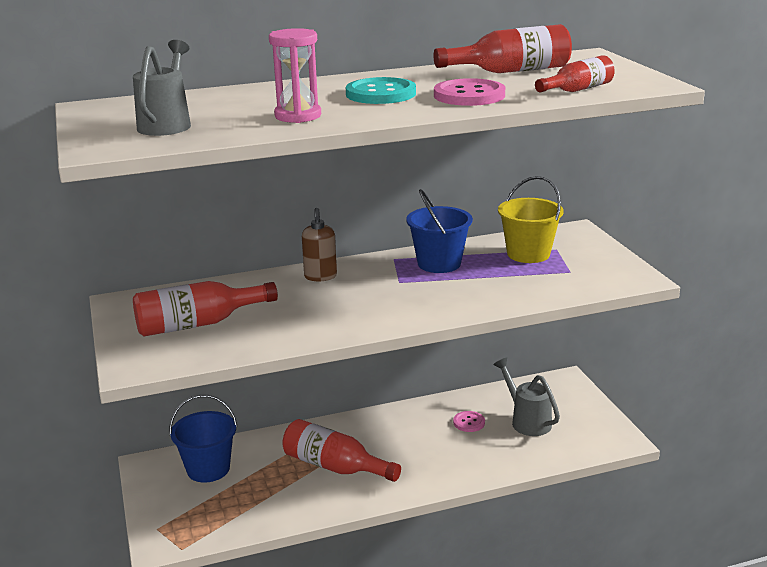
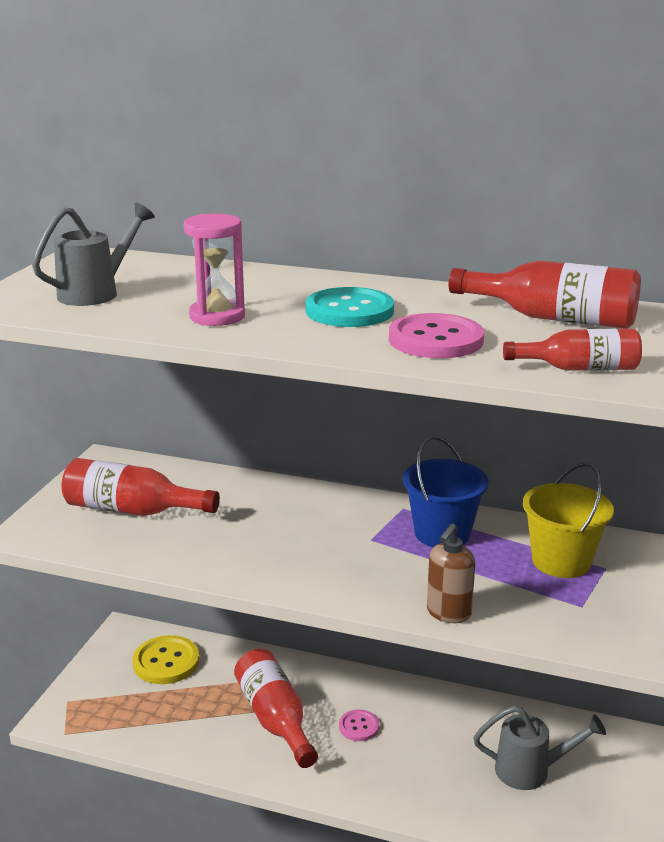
camera: 35 degrees right, 0 degrees up
(208, 469) = (166, 662): blue bucket -> yellow button
(320, 277) = (303, 501): brown soap dispenser -> brown soap dispenser (448, 613)
(469, 422) = (461, 738): pink button -> pink button (359, 726)
(527, 421) = (530, 770): grey watering can -> grey watering can turned 90 degrees clockwise

